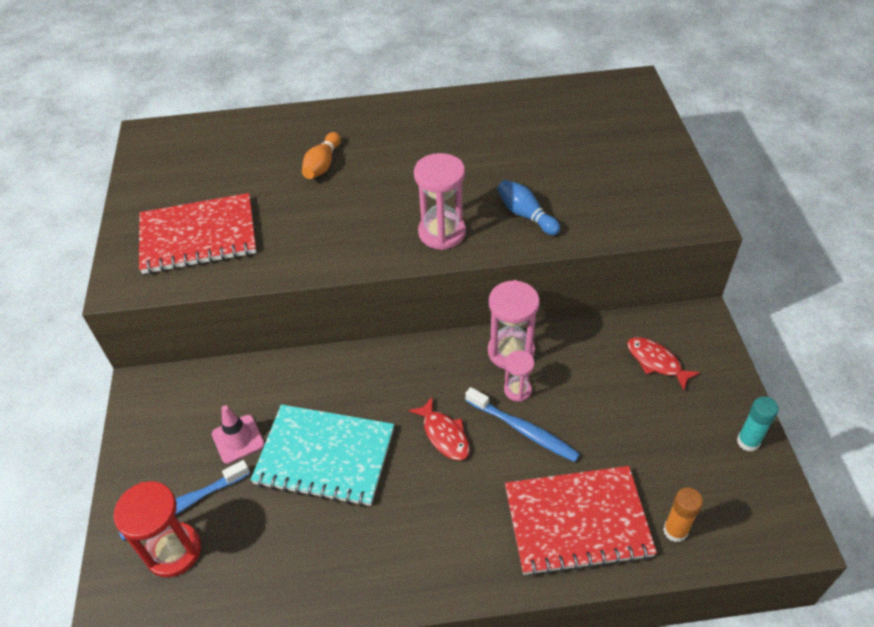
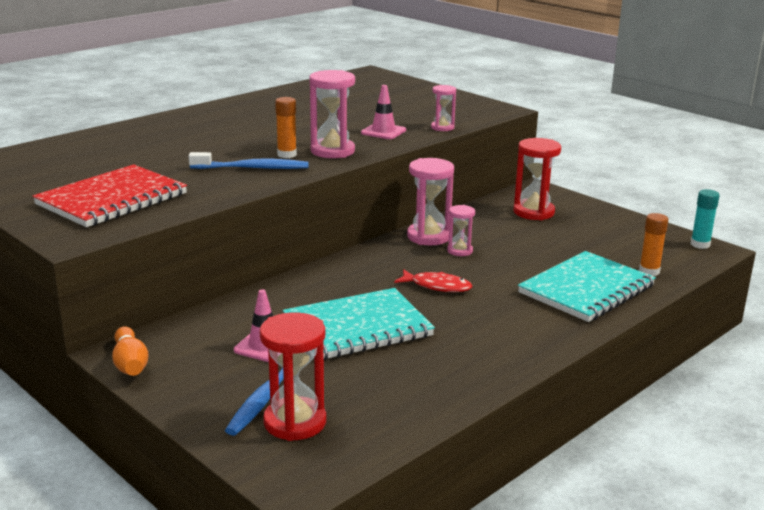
camera: 40 degrees left, 25 degrees down
(322, 165) = (176, 146): orange bowling pin -> orange bowling pin (130, 364)
(396, 221) = (287, 155): none -> orange glue stick
(523, 430) = (491, 265): blue toothbrush -> blue toothbrush (252, 168)
(526, 215) = (383, 132): blue bowling pin -> pink traffic cone
(577, 522) = (586, 289): red notebook -> turquoise notebook
(594, 232) = (442, 127): none -> pink hourglass
(656, 362) = (533, 212): red fish -> red hourglass
(748, 441) = (635, 225): turquoise glue stick -> turquoise glue stick (700, 244)

